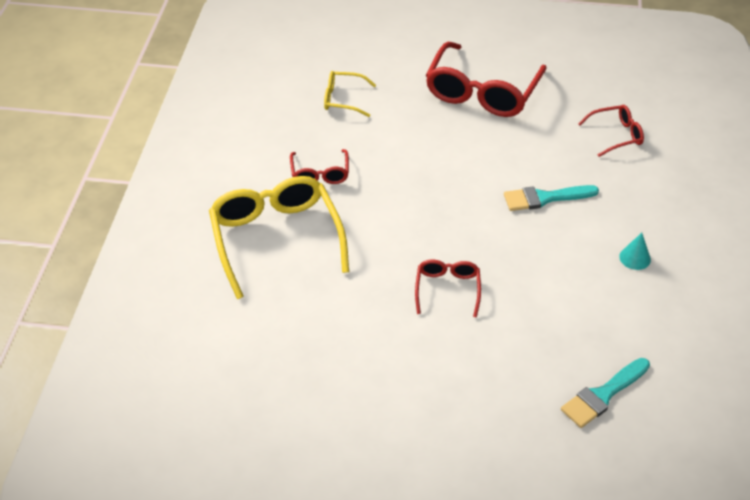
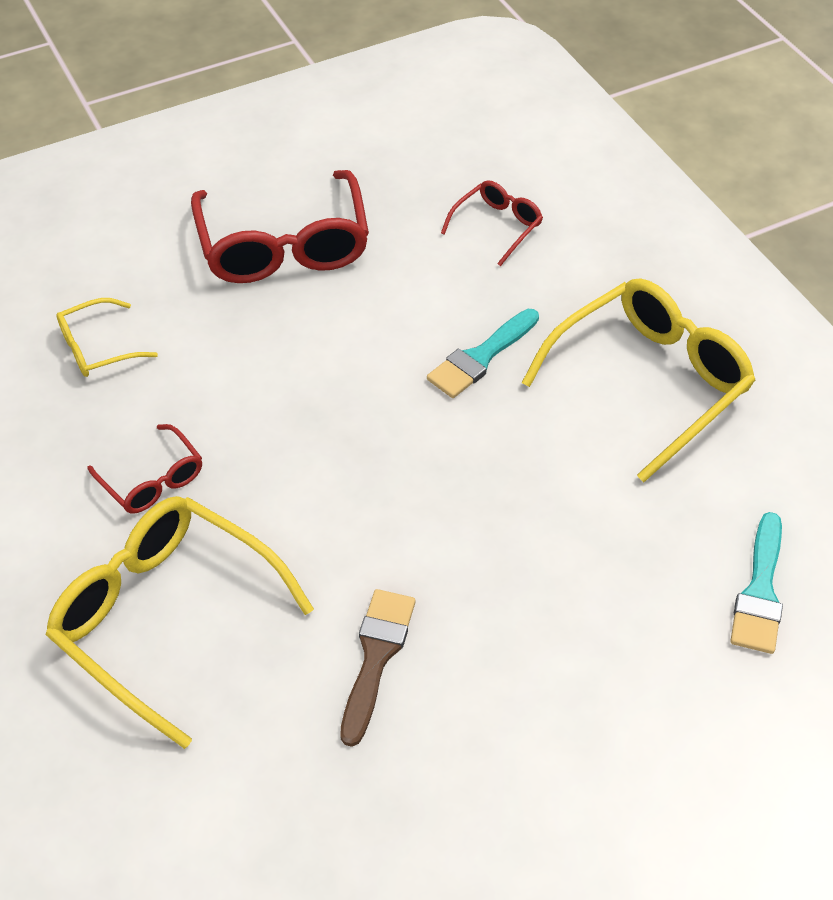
camera: 35 degrees left, 5 degrees up
(362, 311) = (376, 657): none -> brown brush
(447, 289) = (462, 557): red glasses -> none
(635, 258) = (648, 382): turquoise cone -> yellow glasses

